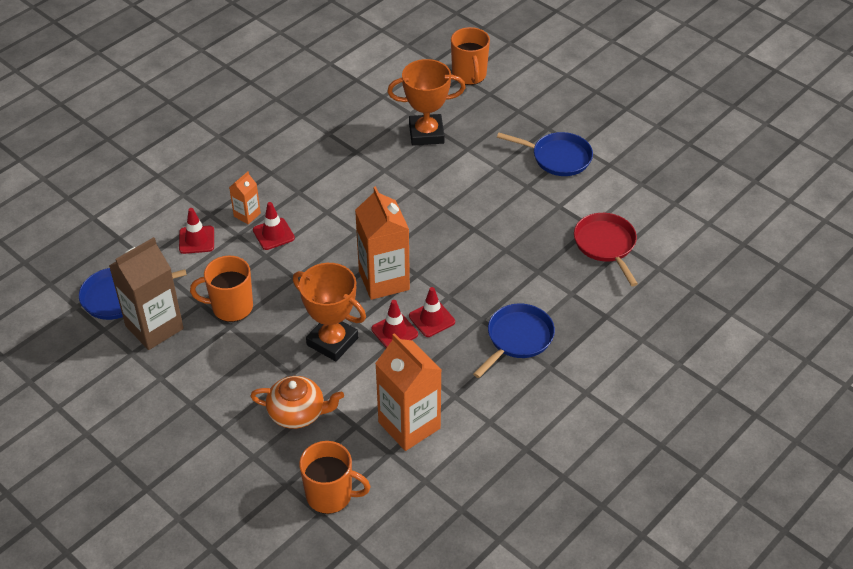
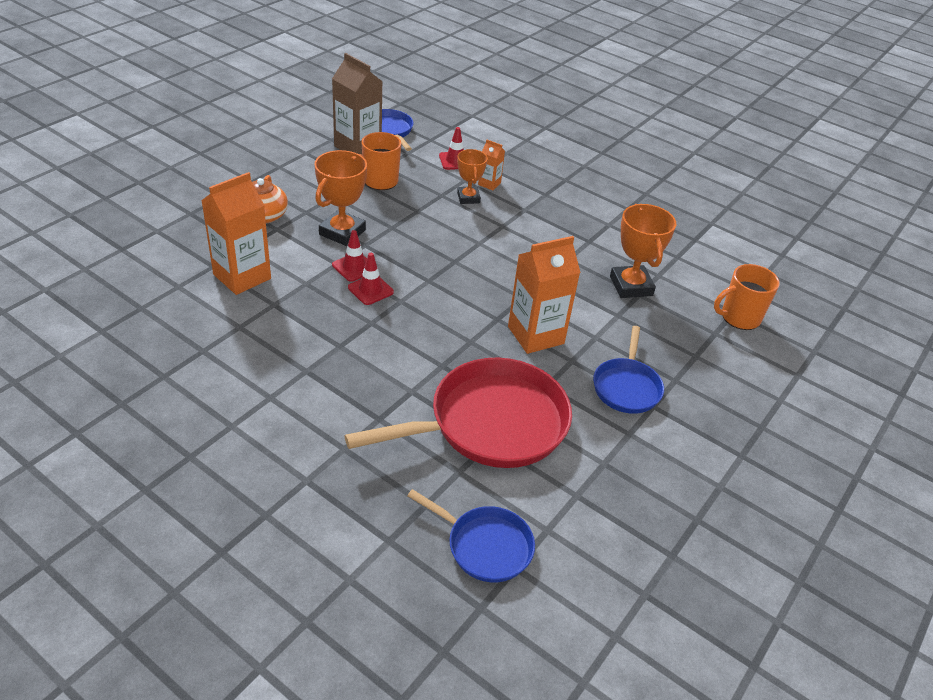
camera: 80 degrees right, 5 degrees down
(273, 234) = (468, 198): red traffic cone -> orange trophy
(330, 495) = (174, 235): orange mug -> none
(384, 280) = (418, 260): orange carton -> orange carton (535, 335)
(517, 338) = (345, 347): blue pan -> blue pan (485, 546)
(606, 245) = (490, 423): red pan -> red pan, size x1.84

